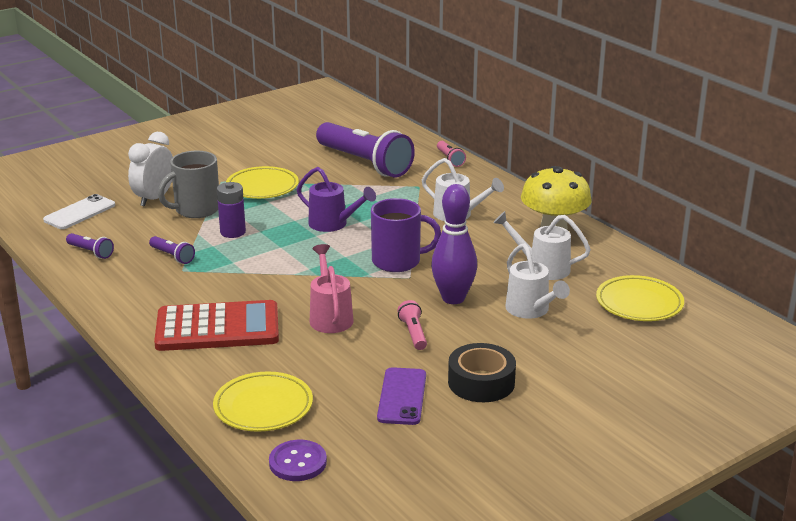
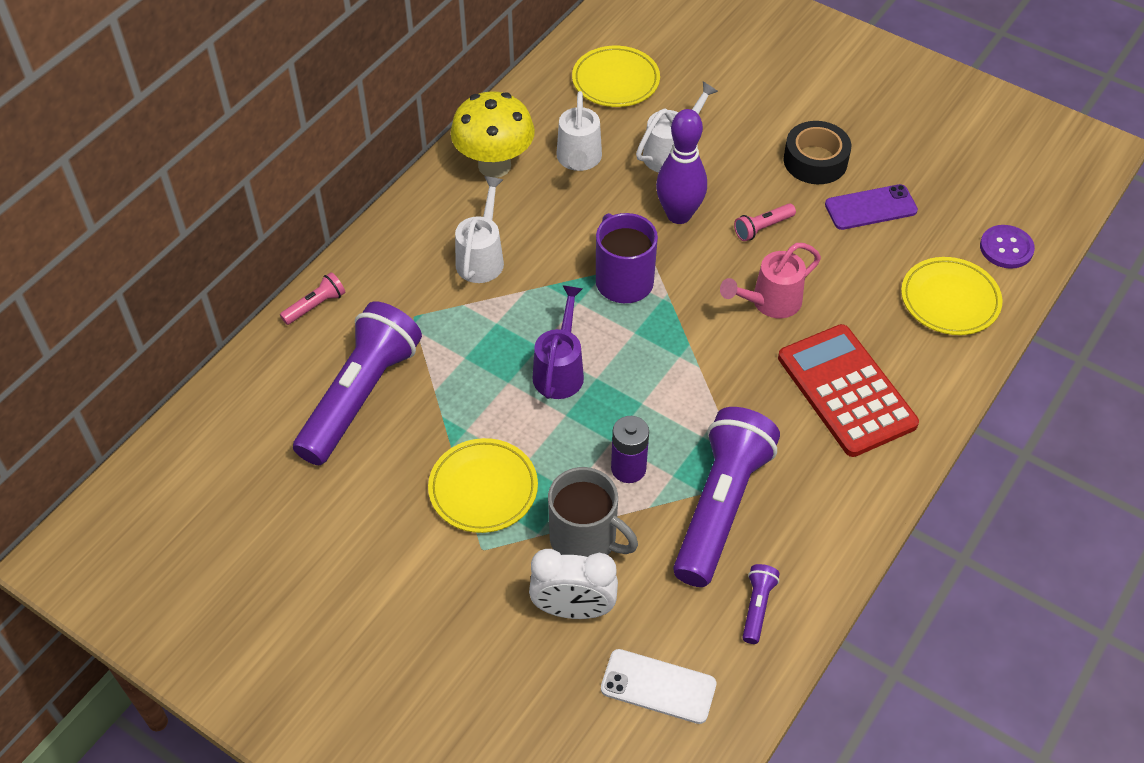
camera: 110 degrees left, 25 degrees up
(172, 256) = (721, 507): purple flashlight -> purple flashlight, size x2.42

